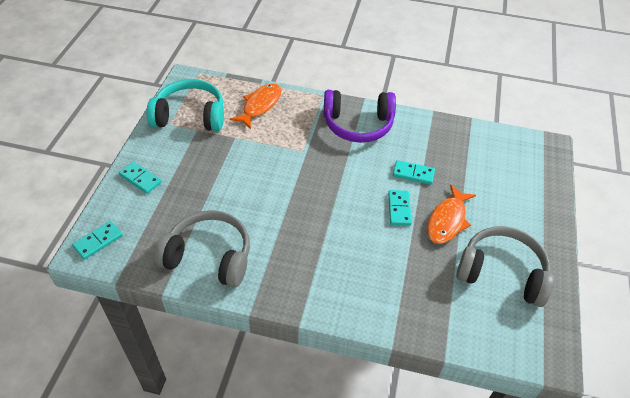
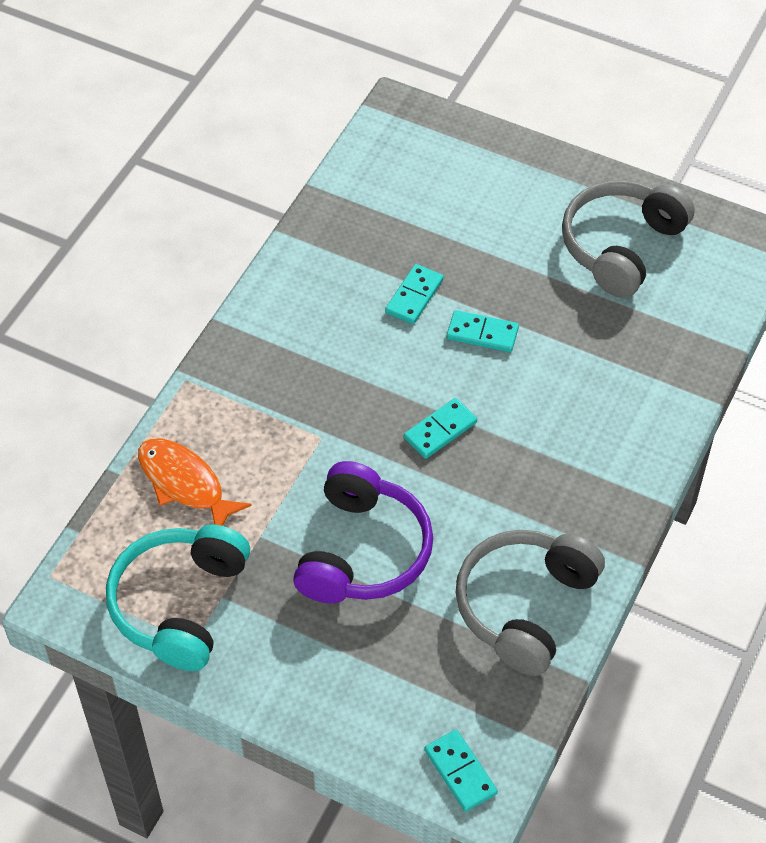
camera: 75 degrees left, 5 degrees up
(140, 179) = (328, 699): turquoise domino -> turquoise domino (440, 430)
(358, 124) = (280, 343): purple headphones -> purple headphones (363, 551)
(447, 220) = (517, 280): orange fish -> none

